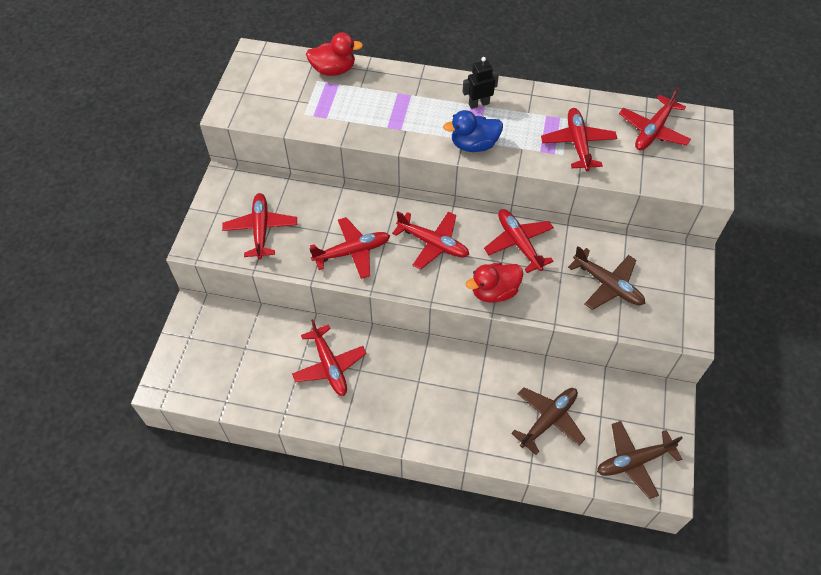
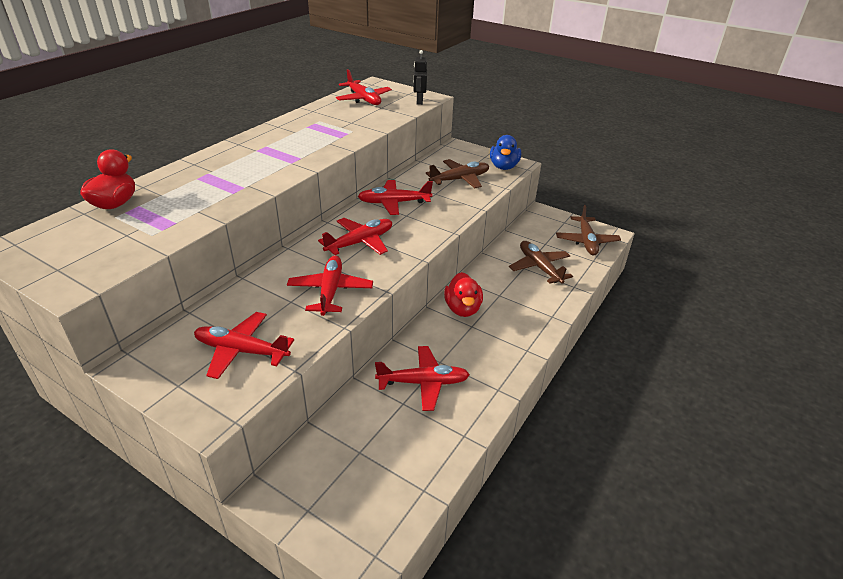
camera: 70 degrees left, 20 degrees down
(474, 145) = (303, 160): blue duck -> blue duck (504, 167)
(478, 104) = (260, 147): black robot -> black robot (419, 101)
(494, 292) = (433, 226): red duck -> red duck (462, 309)
(577, 143) = (348, 123): red plane -> none

